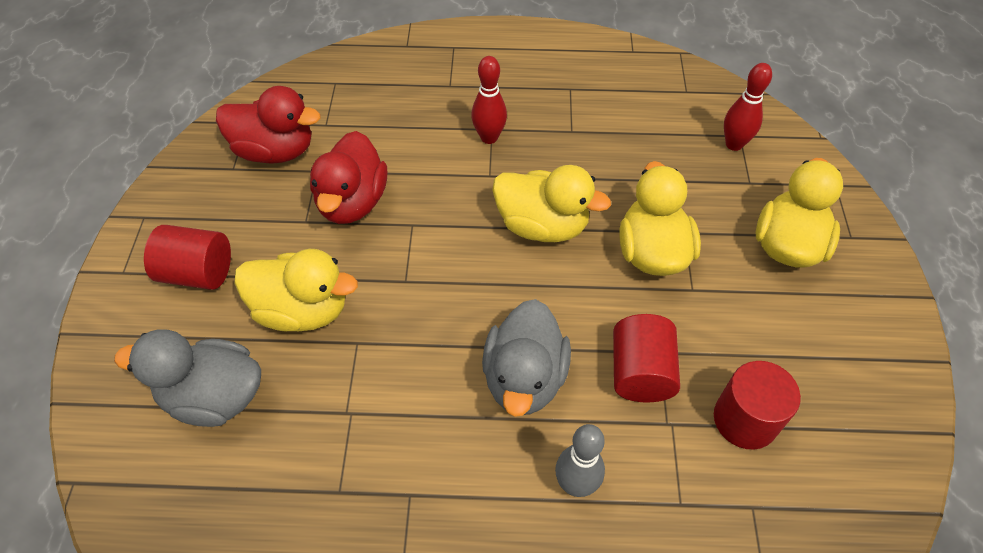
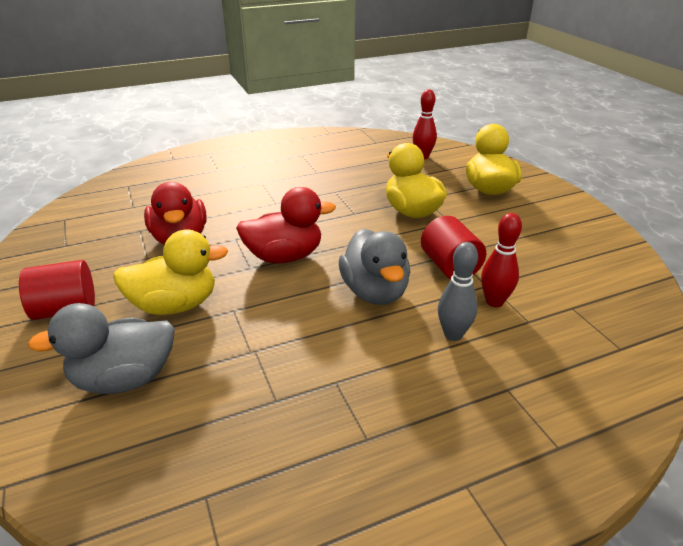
camera: 25 degrees left, 20 degrees down
(275, 151) = (98, 228): red duck -> red duck (284, 256)
(489, 137) = (263, 186): red bowling pin -> red bowling pin (494, 302)
(542, 226) = (330, 217): yellow duck -> none
(745, 419) = (531, 269): red cylinder -> none

